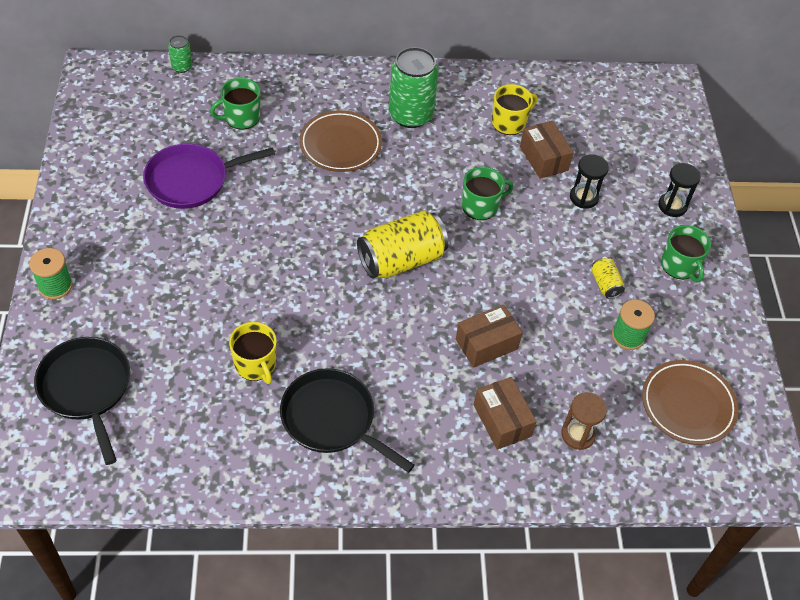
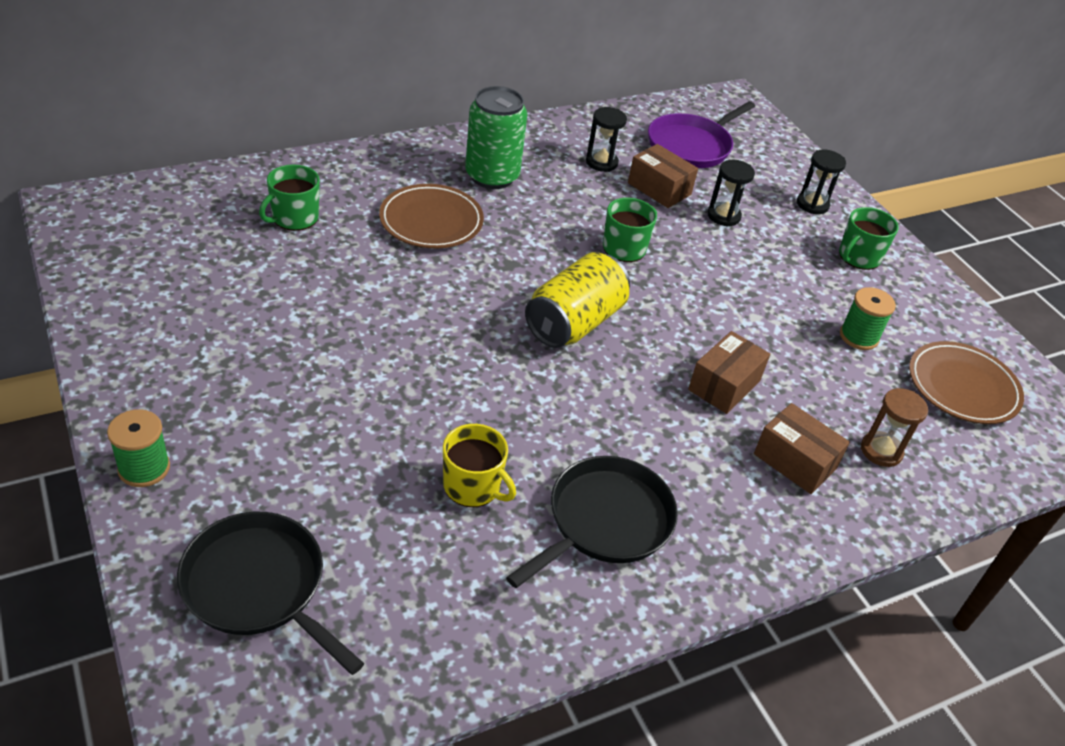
camera: 25 degrees left, 10 degrees down
(182, 67) = (188, 180): green can -> none
(191, 180) = (268, 298): purple pan -> purple pan (691, 146)
(332, 419) = (605, 521): black pan -> black pan turned 120 degrees clockwise
(509, 122) = (601, 162): yellow mug -> black hourglass
(605, 284) = (801, 292): yellow can -> none
(679, 265) = (858, 257): green mug -> green mug turned 90 degrees clockwise

